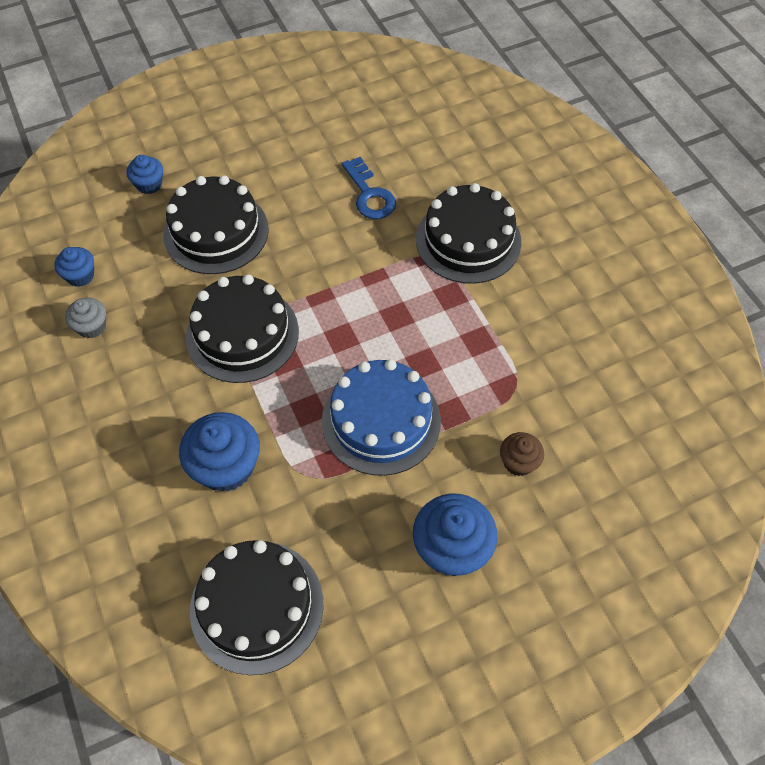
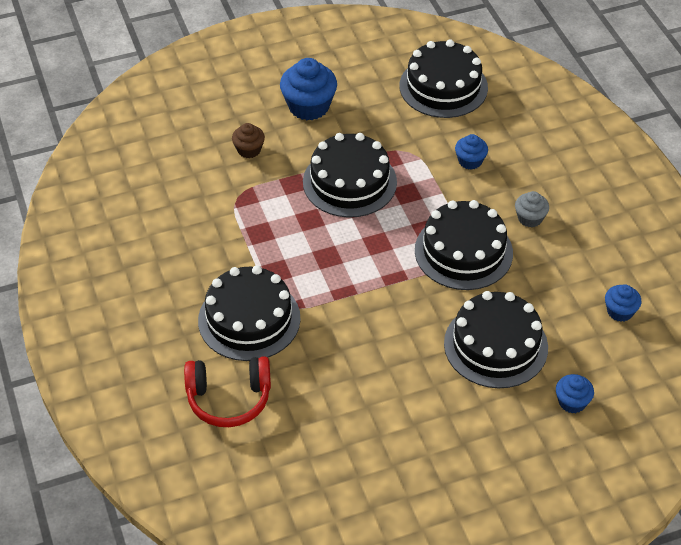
camera: 175 degrees left, 10 degrees down
(92, 326) = (597, 266): grey cupcake -> grey cupcake (530, 218)
(226, 466) = (470, 161): blue cupcake -> blue cupcake, size x0.56
(369, 195) = (340, 374): blue key -> none
(381, 420) = (349, 182): blue cake -> black cake
(470, 166) = (229, 398): none -> red headphones

